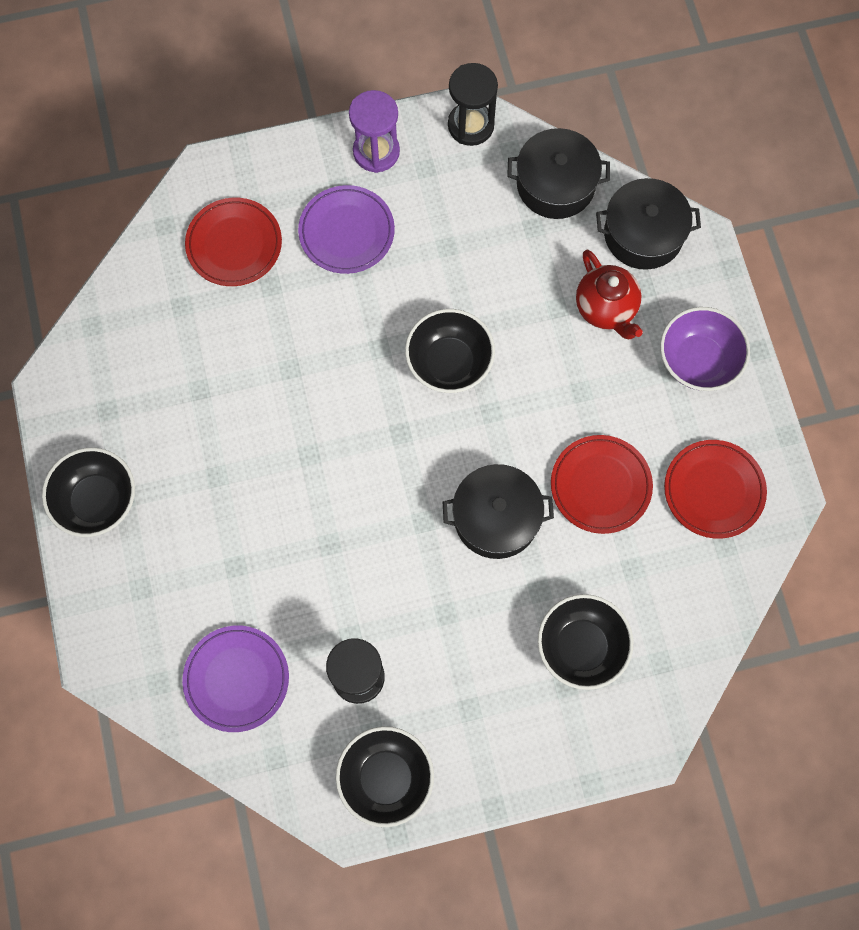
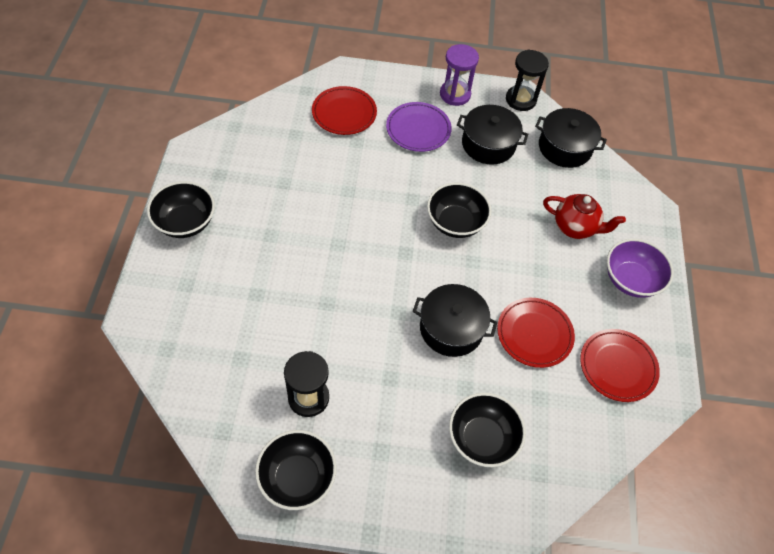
camera: 15 degrees right, 15 degrees down
(236, 679) = (222, 366): purple plate -> none
(606, 309) = (575, 227): red teapot -> red teapot turned 60 degrees counterclockwise
(643, 234) = (615, 193): black pot -> black pot (488, 144)

